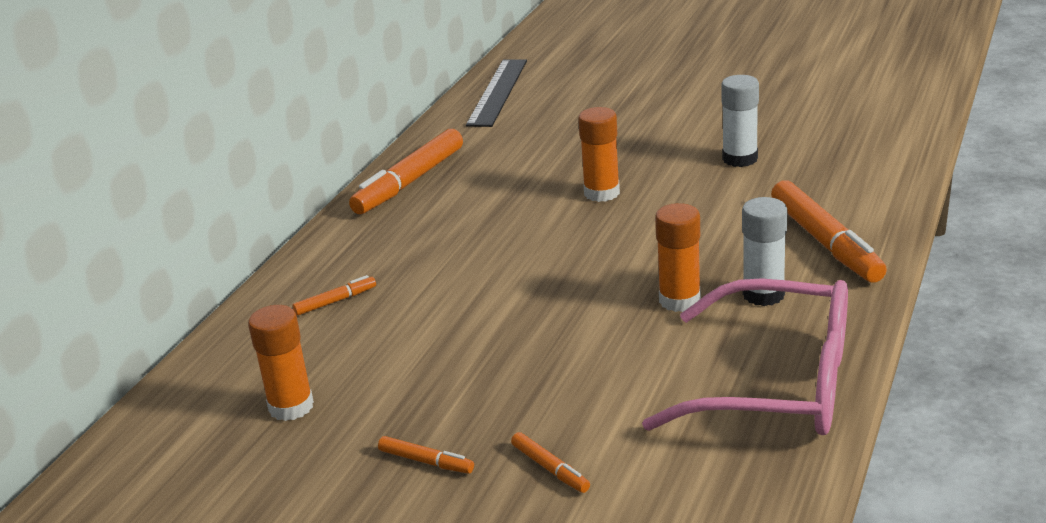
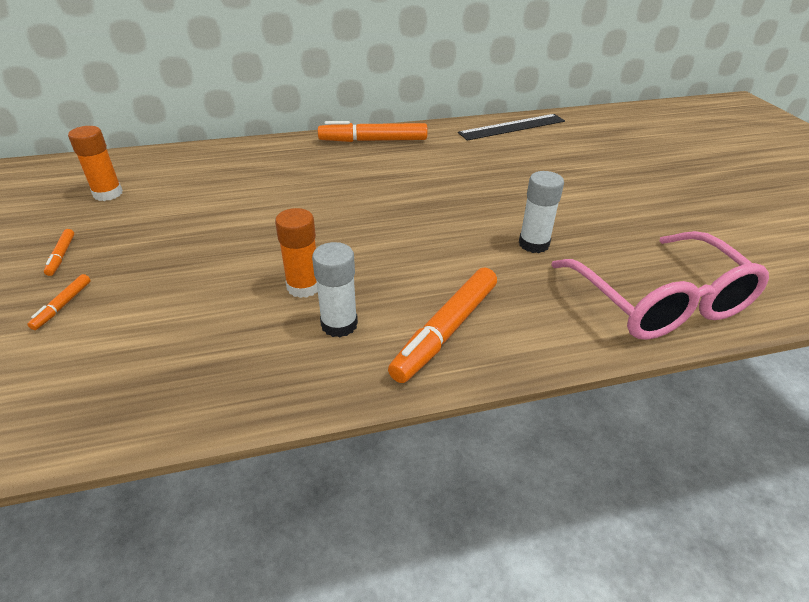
camera: 50 degrees right, 10 degrees up
(335, 301) = (224, 167): orange marker -> none
(601, 193) = (423, 205): orange glue stick -> none
(776, 384) = (209, 376): pink glasses -> pink glasses (659, 301)

